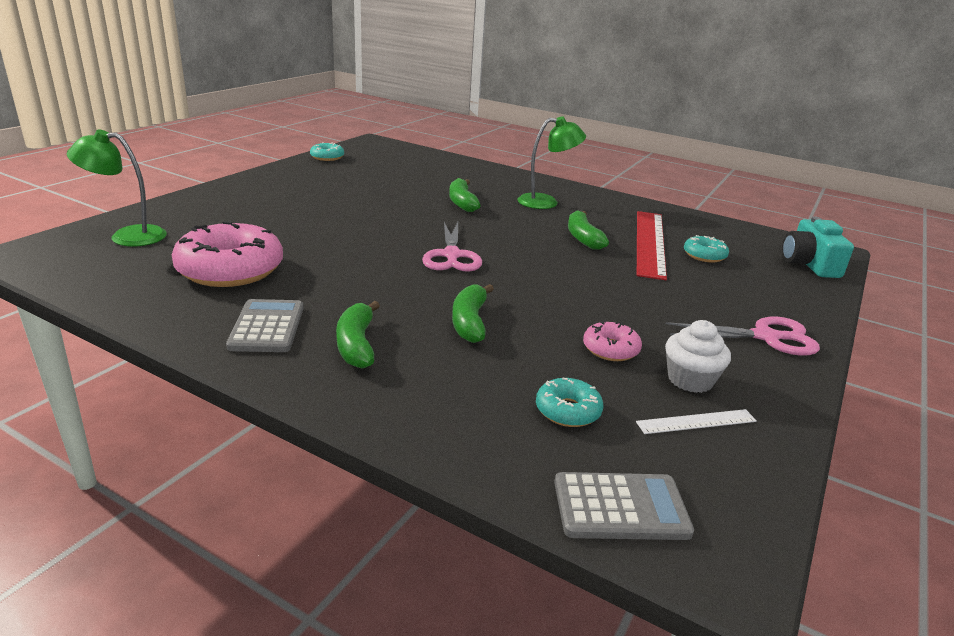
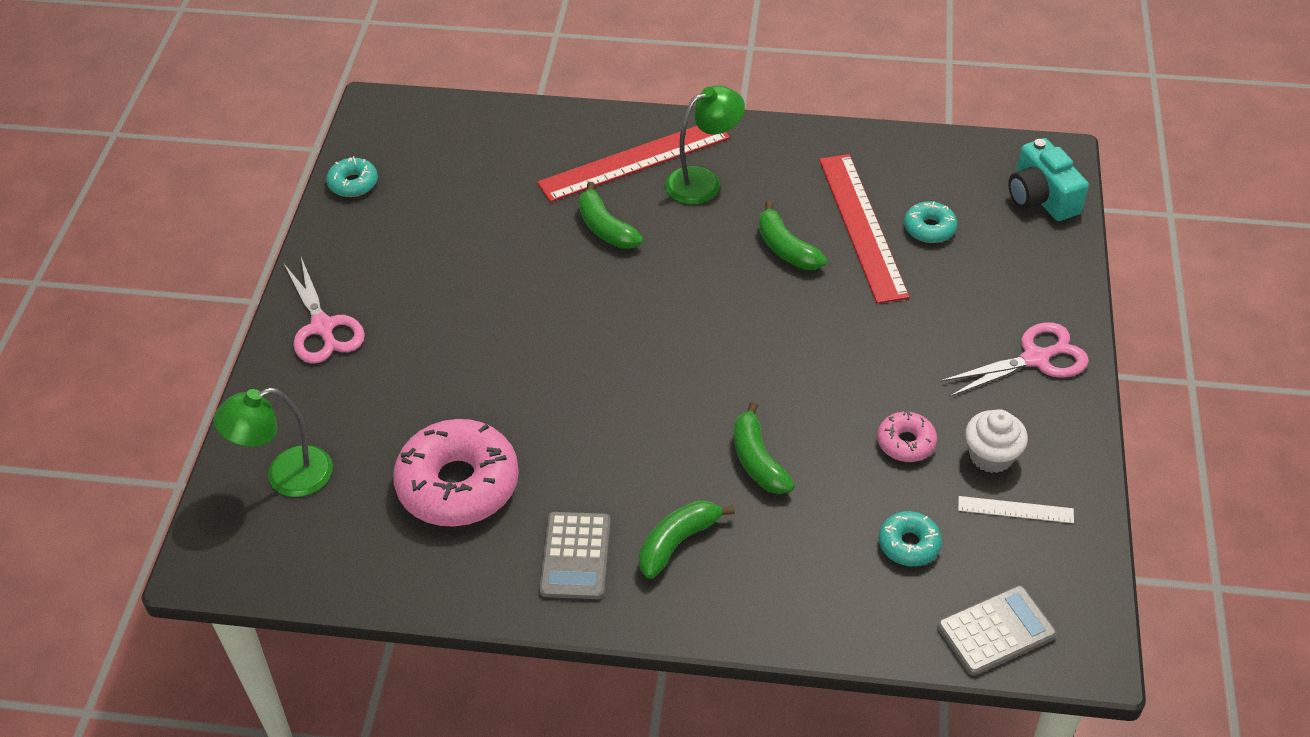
camera: 20 degrees left, 20 degrees up
(267, 327) = (576, 556): grey calculator -> grey calculator turned 150 degrees counterclockwise
(357, 345) = (678, 542): green banana -> green banana turned 75 degrees clockwise
(451, 255) = (667, 351): pink scissors -> pink scissors (323, 327)
(507, 186) = (634, 160): none -> red ruler
(696, 421) = (1015, 510): white ruler -> white ruler turned 45 degrees clockwise

